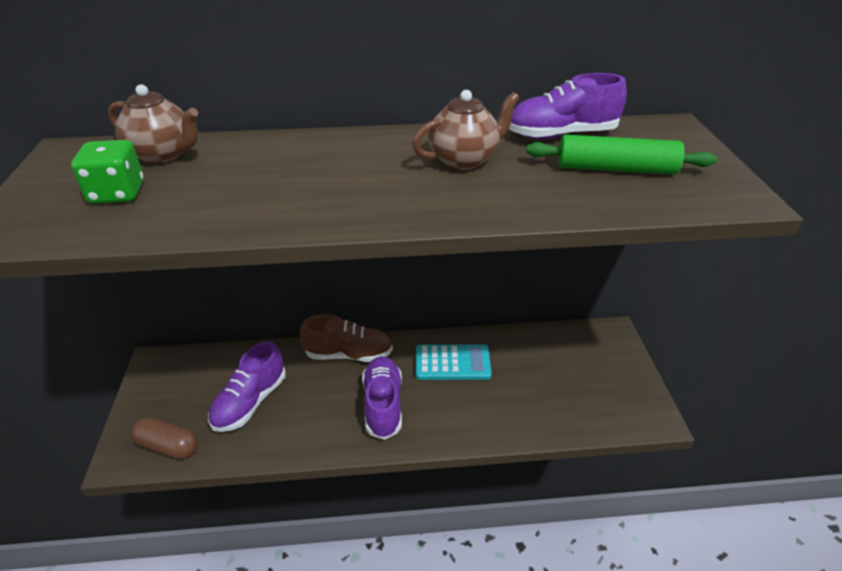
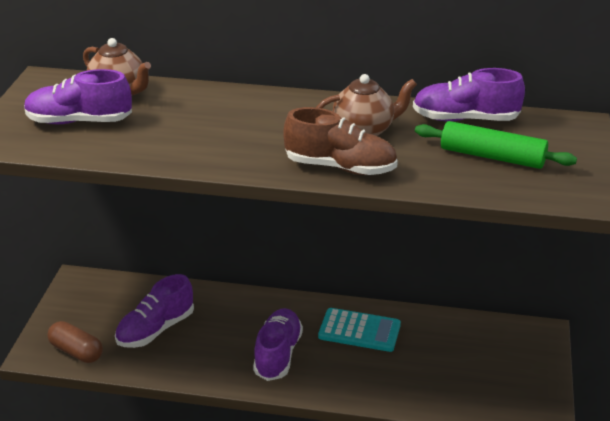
camera: 15 degrees right, 5 degrees down
(117, 193) = (79, 121): green dice -> purple shoe
(348, 354) = (259, 305): brown shoe -> brown shoe (340, 167)

